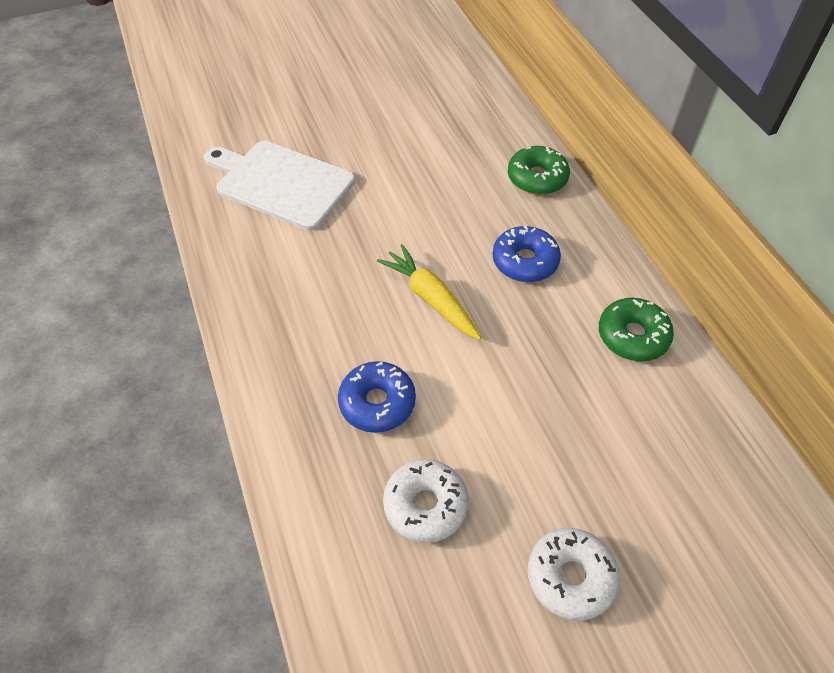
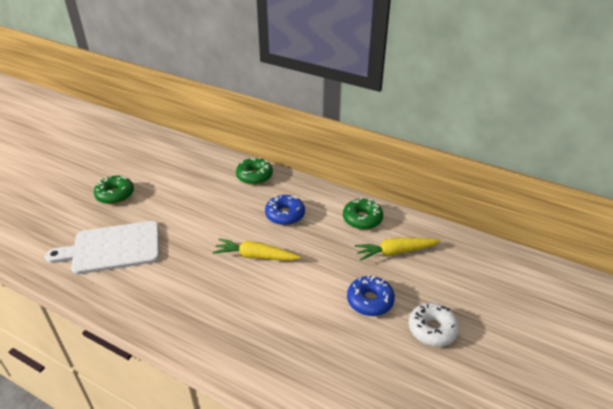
camera: 40 degrees left, 15 degrees down
(343, 112) = (115, 195): none -> green donut
(377, 403) = (276, 318): blue donut -> blue donut (370, 301)
(425, 505) = (345, 346): white donut -> none
(632, 420) = (395, 252): none -> yellow carrot

